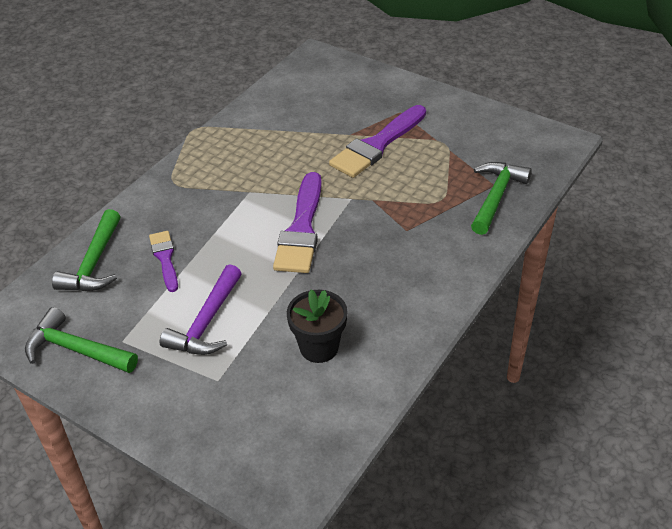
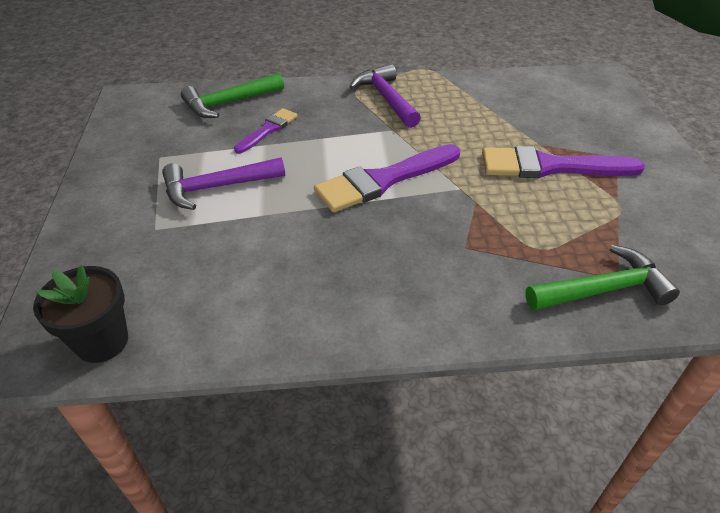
camera: 50 degrees right, 0 degrees up
(76, 349) = (132, 141): green hammer -> none
(206, 172) = (386, 98): none -> purple hammer
(319, 347) = (246, 270): black flower pot -> black flower pot (102, 341)

